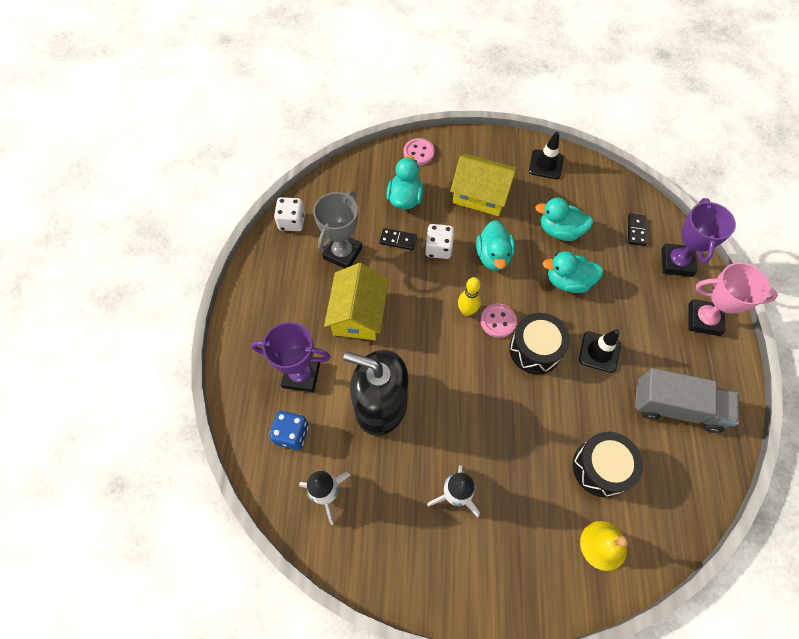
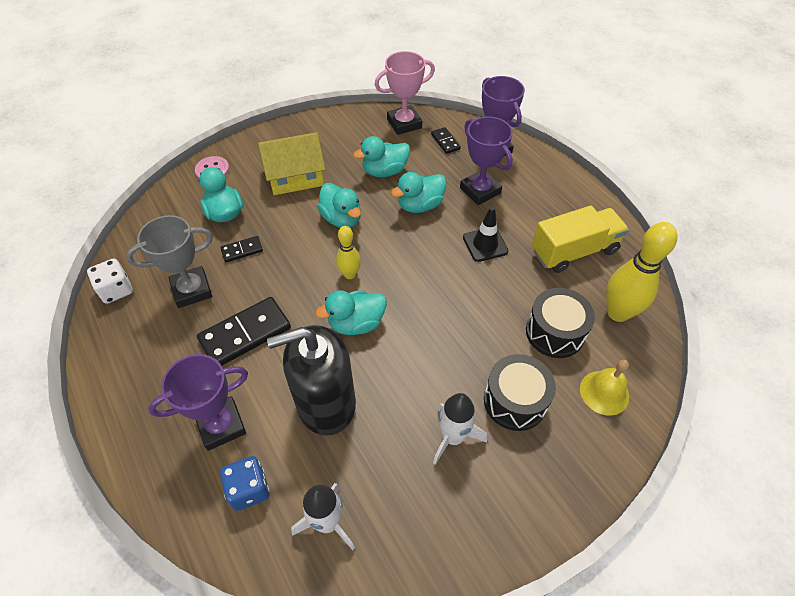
camera: 35 degrees left, 10 degrees down
(342, 253) = (192, 290): grey trophy -> grey trophy turned 75 degrees clockwise
(358, 314) = (245, 334): yellow house -> black domino
(438, 248) = (286, 238): white dice -> none
(444, 356) = (356, 323): none -> turquoise duck
(498, 321) = (383, 267): pink button -> none
(535, 350) = (432, 272): black drum -> black drum (515, 401)
(546, 164) = (336, 128): black traffic cone -> none
(633, 298) = (480, 190): none -> purple trophy
(672, 488) = (618, 313): none -> yellow bowling pin
(676, 407) = (574, 251): grey truck -> yellow truck
(703, 319) = (543, 178): pink trophy -> pink trophy (404, 123)

